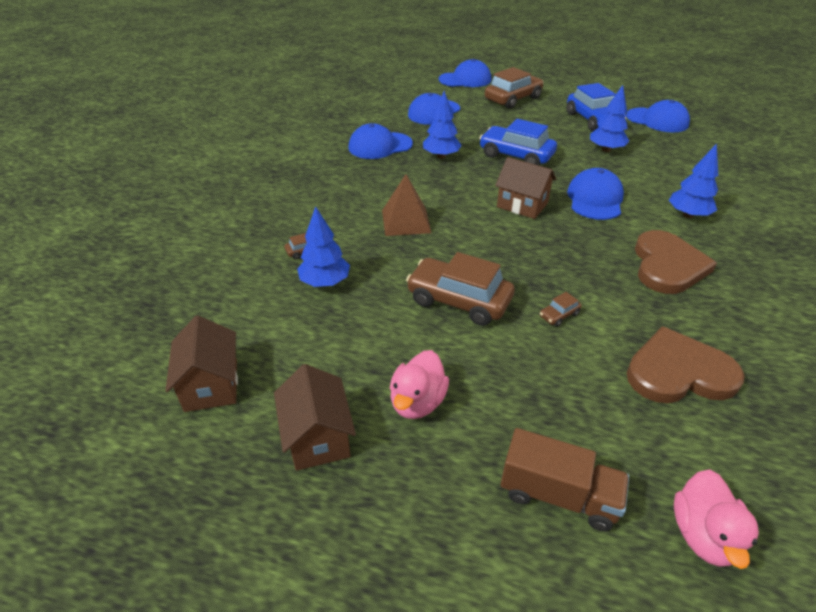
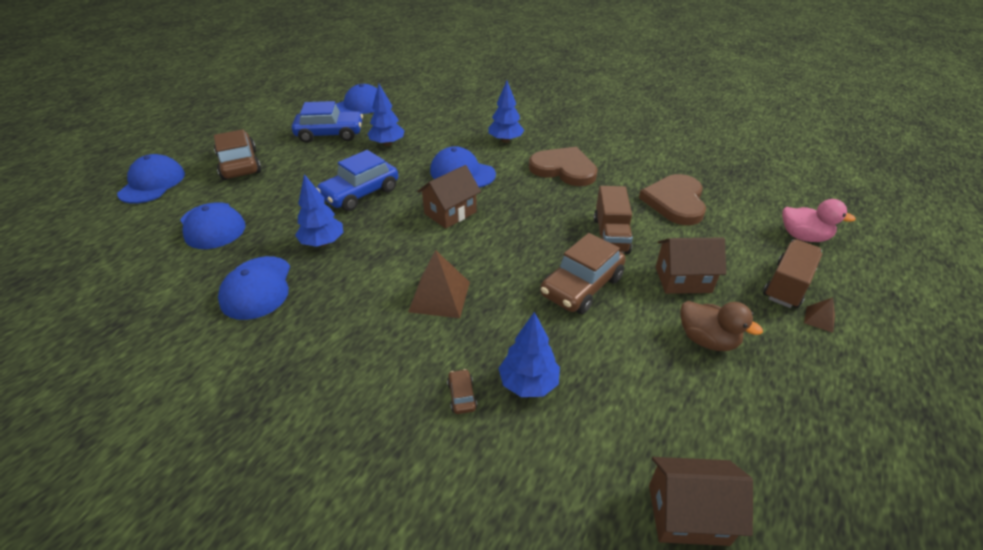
camera: 75 degrees left, 0 degrees up
(318, 437) = (753, 418): brown house -> brown house (683, 280)
(417, 402) = (707, 340): pink duck -> brown duck
(502, 527) = (819, 319): none -> brown pyramid
(559, 315) = (610, 235): brown car -> brown truck

